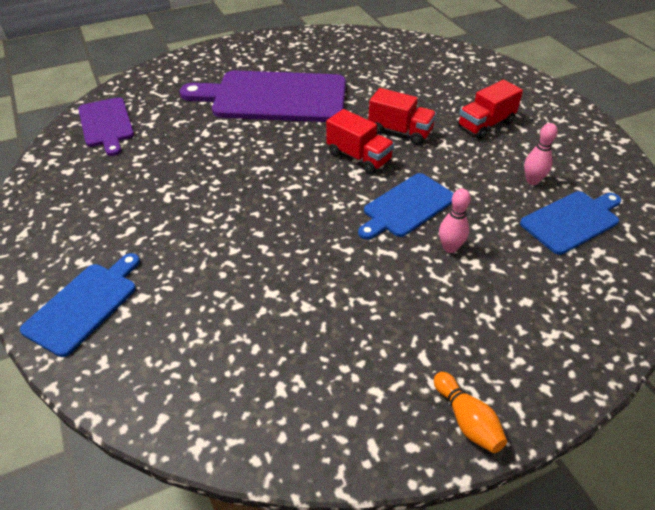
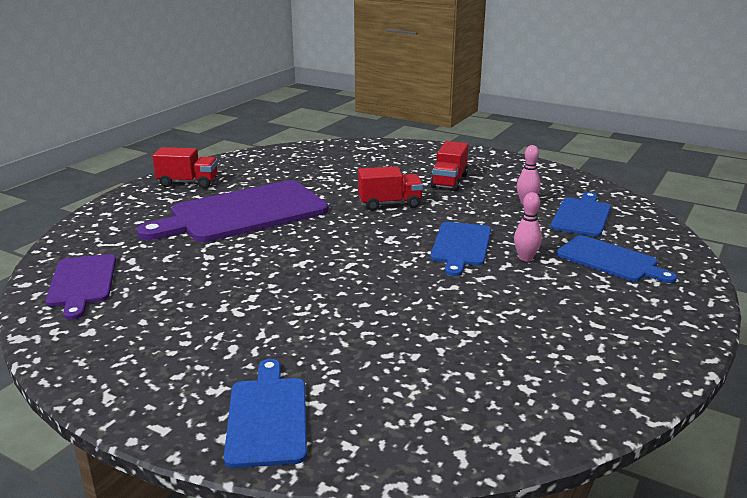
camera: 35 degrees left, 20 degrees down
(106, 124) = (82, 283): purple cutting board -> purple cutting board turned 45 degrees clockwise
(359, 157) = (379, 229): red truck -> red truck (188, 183)
(467, 420) = (669, 344): orange bowling pin -> none
(533, 290) = (610, 260): none -> blue cutting board

